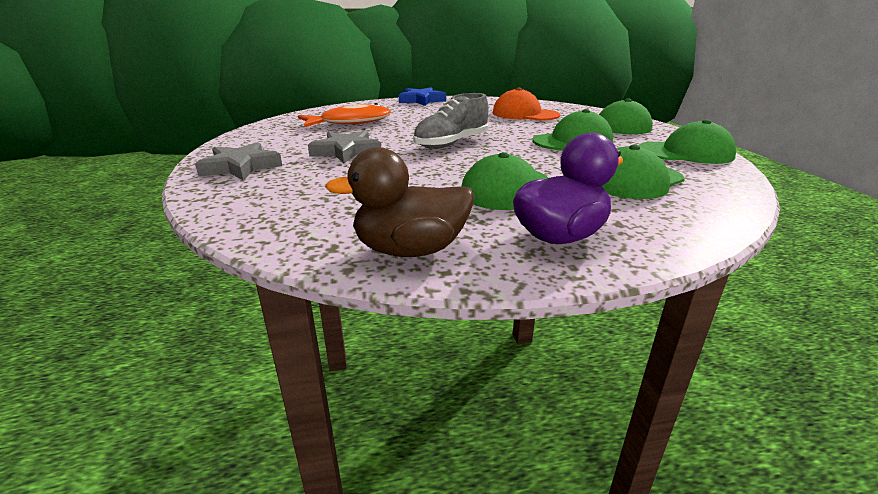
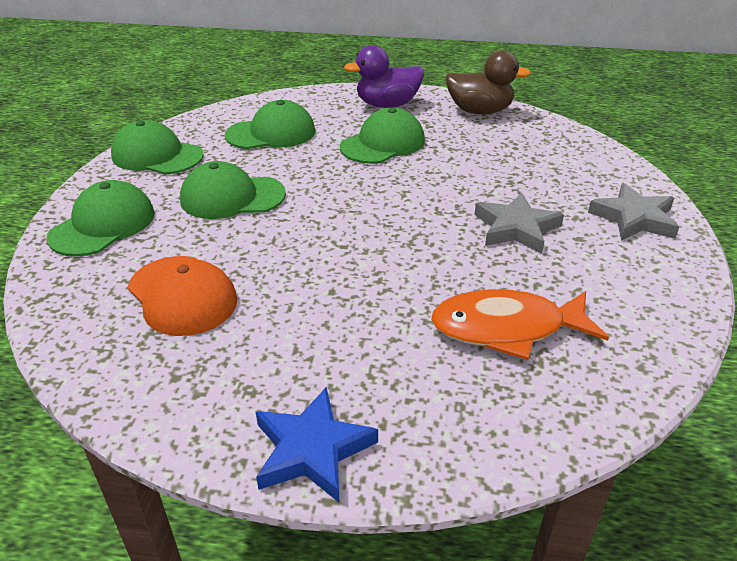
camera: 160 degrees left, 10 degrees up
(451, 143) = (379, 221): grey shoe -> none

